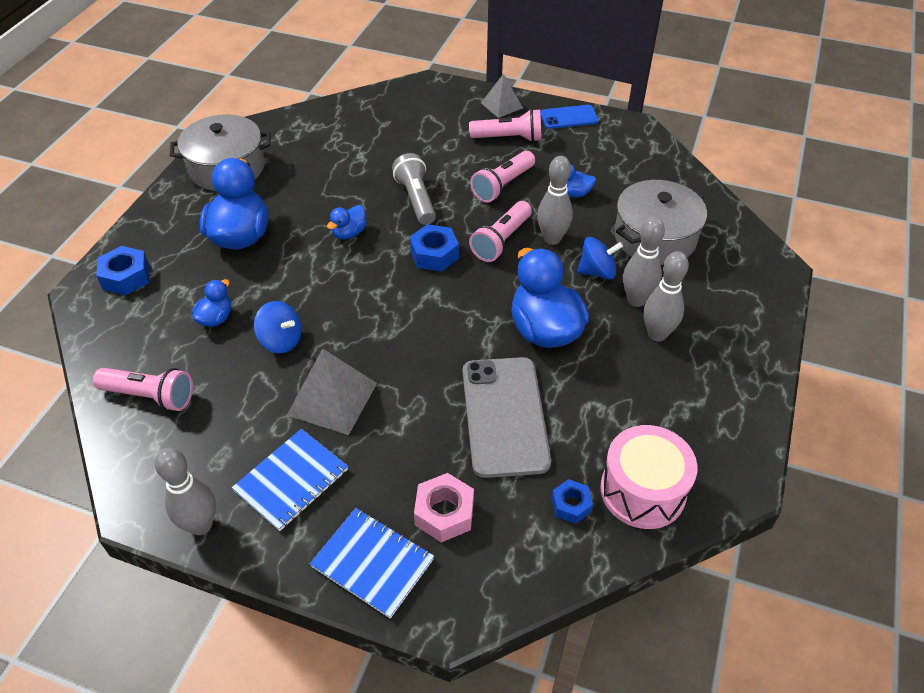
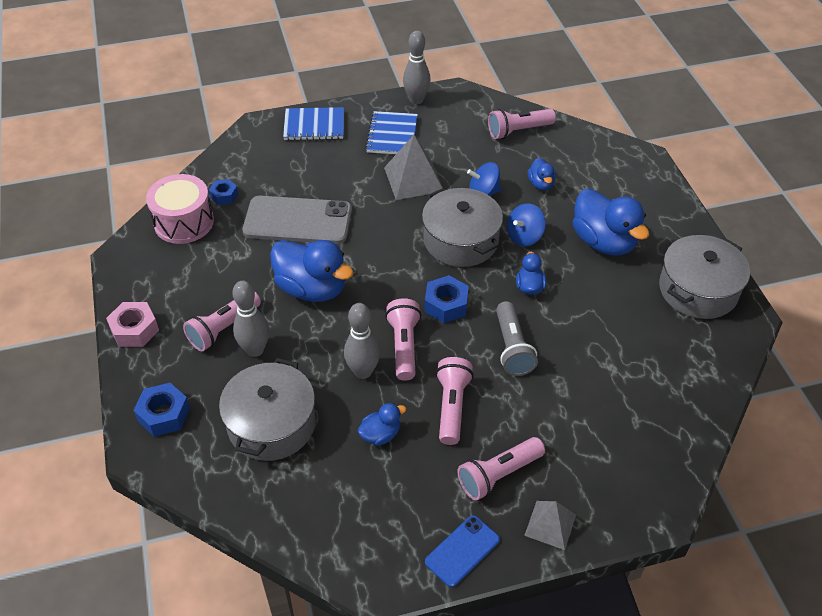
camera: 145 degrees right, 0 degrees up
(126, 277) = (633, 177): blue nut -> blue nut (164, 414)
(360, 303) = (461, 240): none -> grey pot
(416, 199) = (512, 348): grey flashlight -> grey flashlight turned 45 degrees clockwise
(444, 513) = (294, 160): pink nut -> pink nut (134, 330)
(505, 416) = (298, 221): grey phone -> grey phone turned 45 degrees counterclockwise
(597, 272) = (303, 359): blue spinning top -> blue spinning top (524, 236)
(657, 334) = (223, 328): grey bowling pin -> pink flashlight

